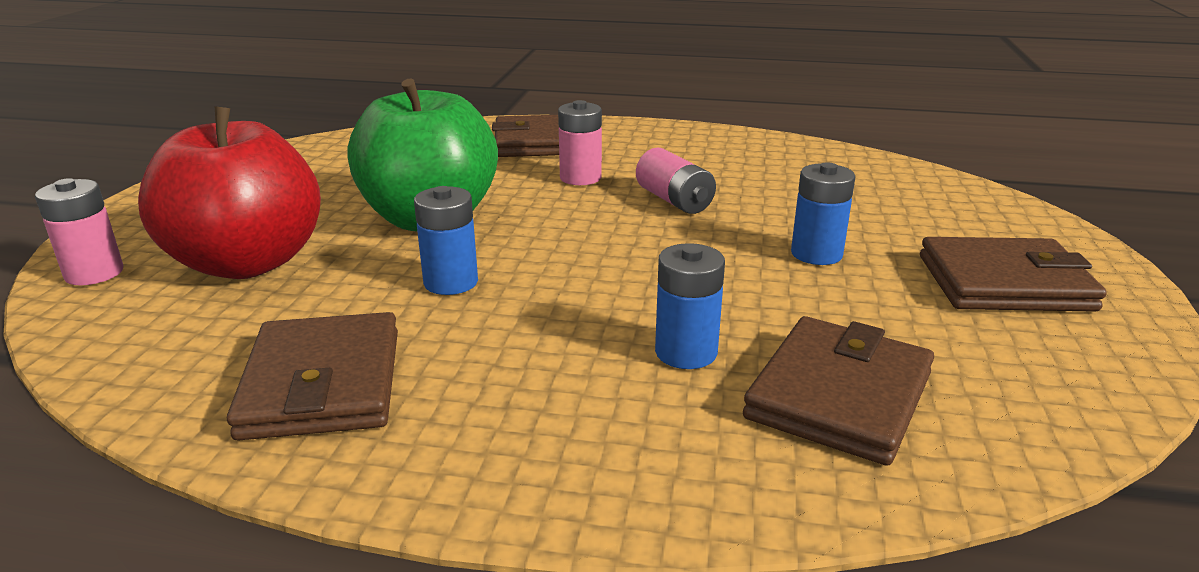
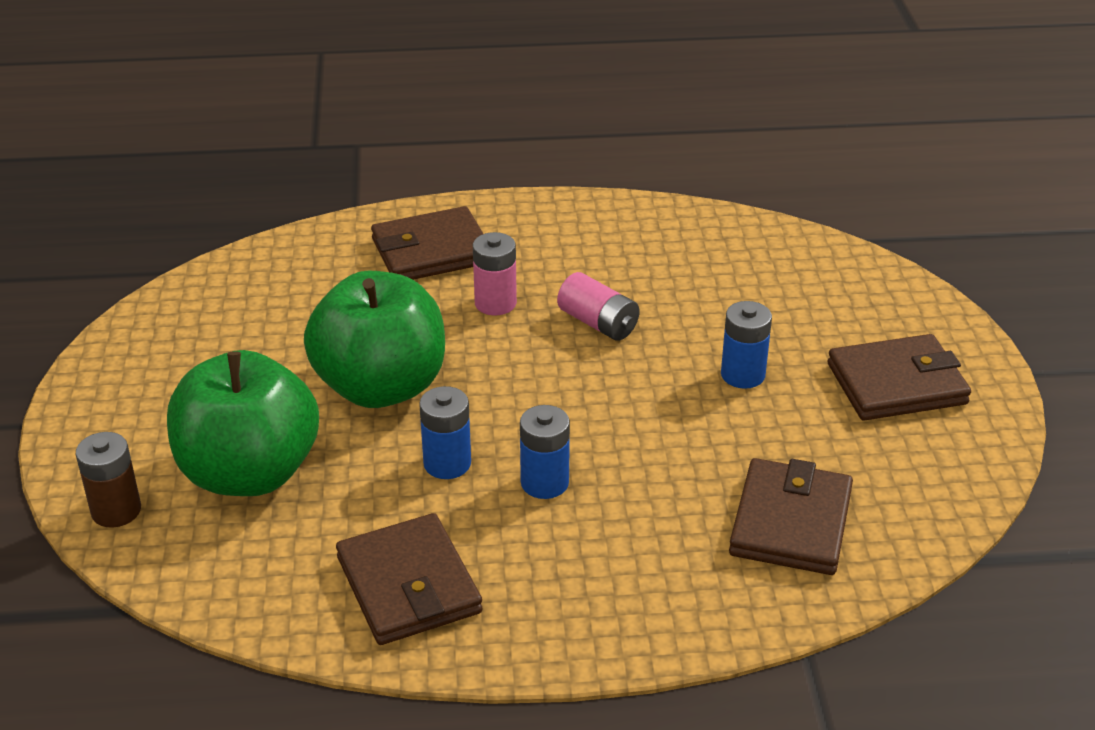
camera: 15 degrees left, 10 degrees up
(94, 273) = (116, 510): pink battery -> brown battery
(248, 263) = (249, 473): red apple -> green apple
(686, 352) = (670, 503): blue battery -> blue battery (544, 483)

